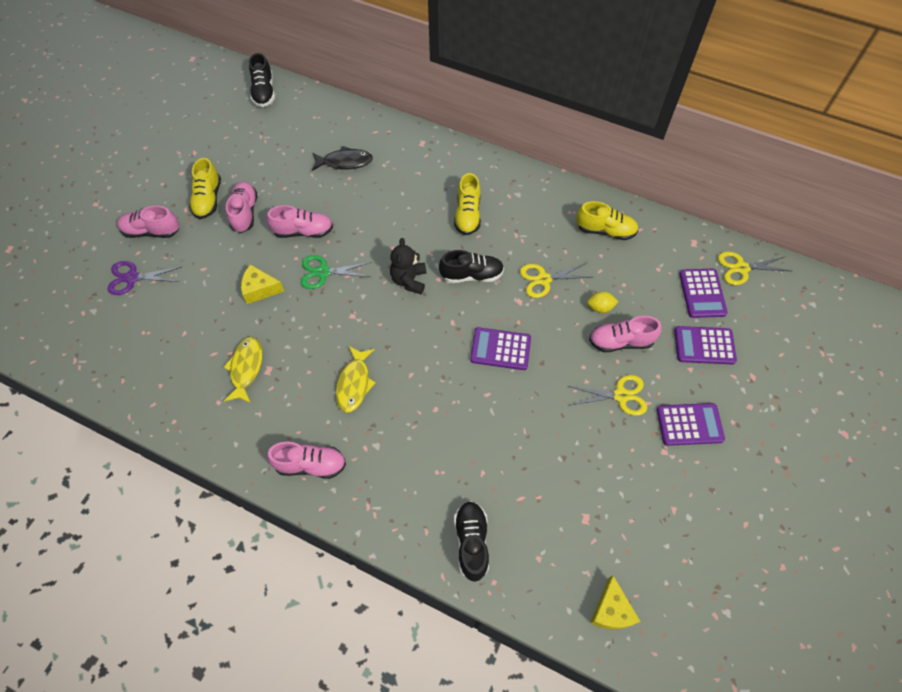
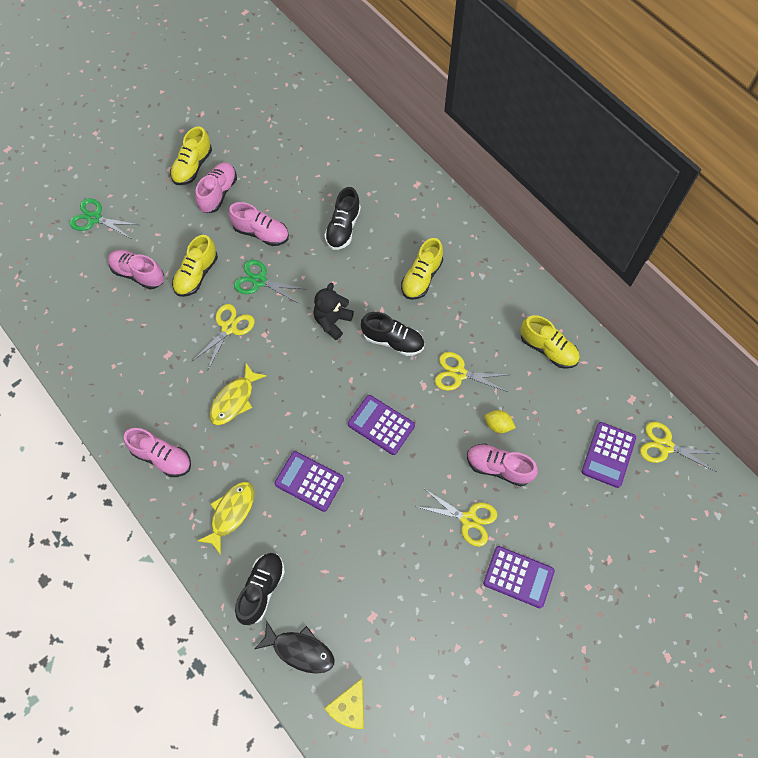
camera: 25 degrees right, 5 degrees up
(132, 278) = (94, 218): purple scissors -> green scissors
(152, 231) = (130, 179): pink shoe -> pink shoe (138, 274)
(246, 368) = (150, 345): yellow fish -> yellow fish (231, 513)
(260, 289) = (196, 274): yellow cheese -> yellow shoe
(264, 92) = (294, 73): black shoe -> black shoe (343, 228)
(316, 323) = (229, 328): none -> yellow scissors
(345, 162) = (333, 176): black fish -> black fish (300, 650)
(704, 345) = (579, 508): purple calculator -> purple calculator (309, 481)

